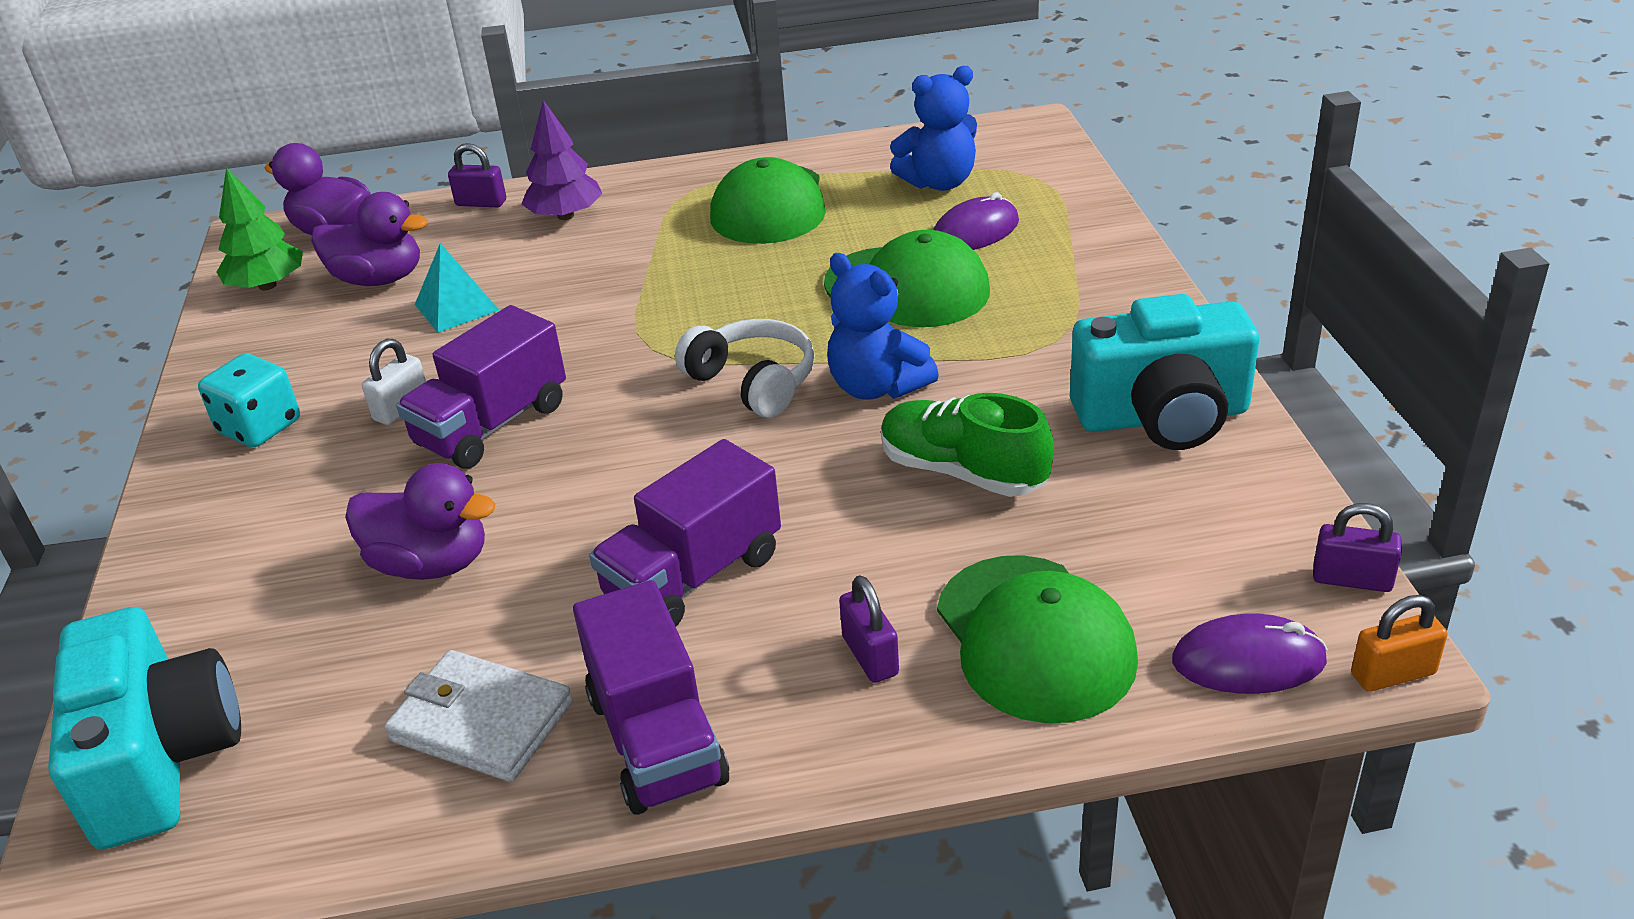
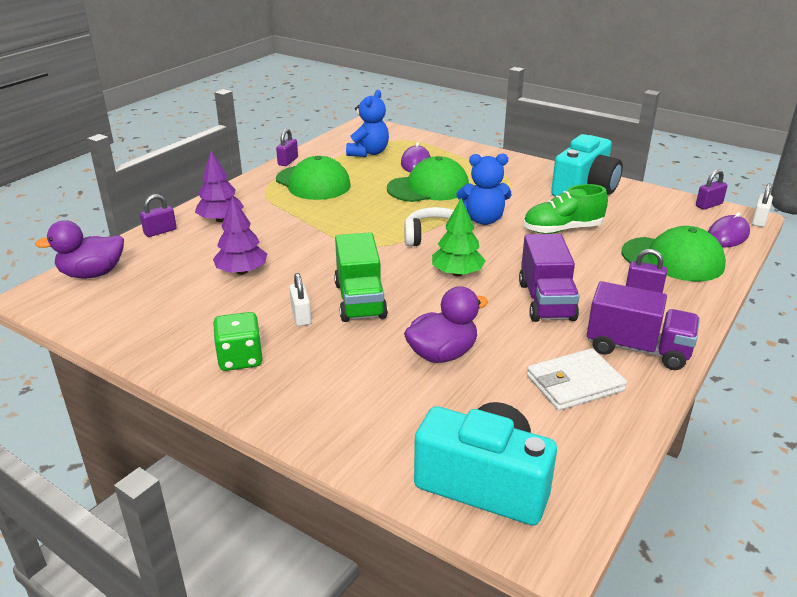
camera: 50 degrees left, 5 degrees down
(260, 427) = (240, 359): turquoise dice -> green dice
(267, 285) = (102, 309): green tree -> green tree (457, 273)
(379, 279) = (170, 279): purple duck -> none
(456, 307) = (242, 271): turquoise pyramid -> purple tree
(492, 425) = (360, 300): purple truck -> green truck
(802, 152) = (288, 161): none -> purple padlock
(1392, 674) = (759, 220): orange padlock -> white padlock

